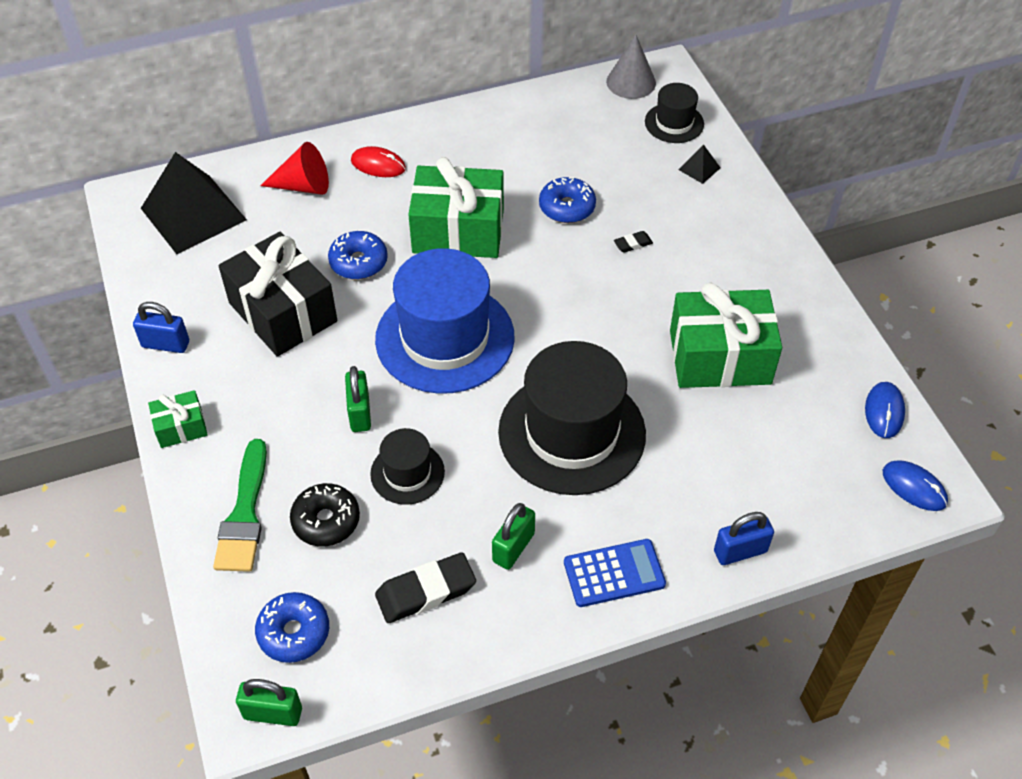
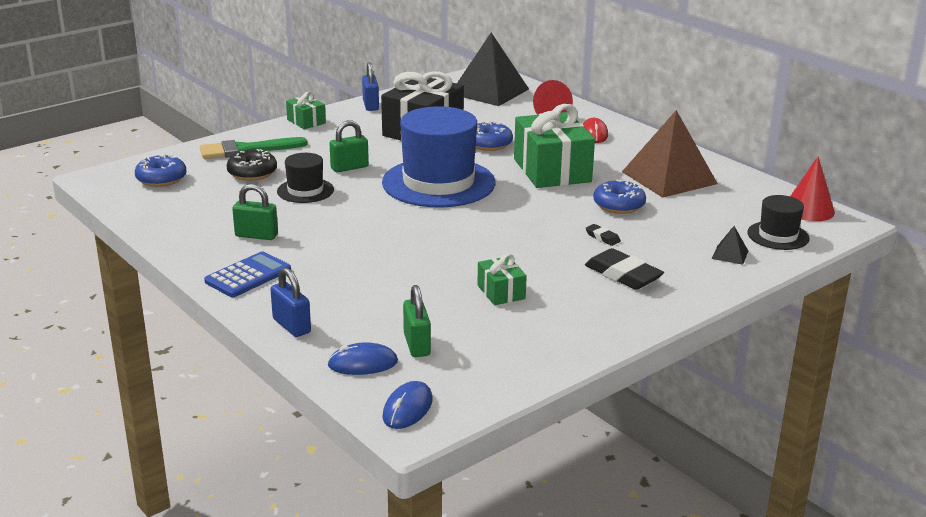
camera: 70 degrees right, 25 degrees down
(273, 713) = (101, 183): green padlock -> green padlock (417, 345)
(426, 591) = (207, 212): black eraser -> black eraser (623, 275)
(519, 147) = (669, 177): none -> brown pyramid
(572, 433) = (376, 241): black hat -> none
(614, 573) = (248, 276): blue calculator -> blue calculator turned 105 degrees counterclockwise
(631, 82) = (808, 210): grey cone -> red cone
(720, 357) = (501, 292): green gift -> green gift, size x0.48
(884, 411) = (493, 383): blue mouse -> blue mouse (362, 363)

